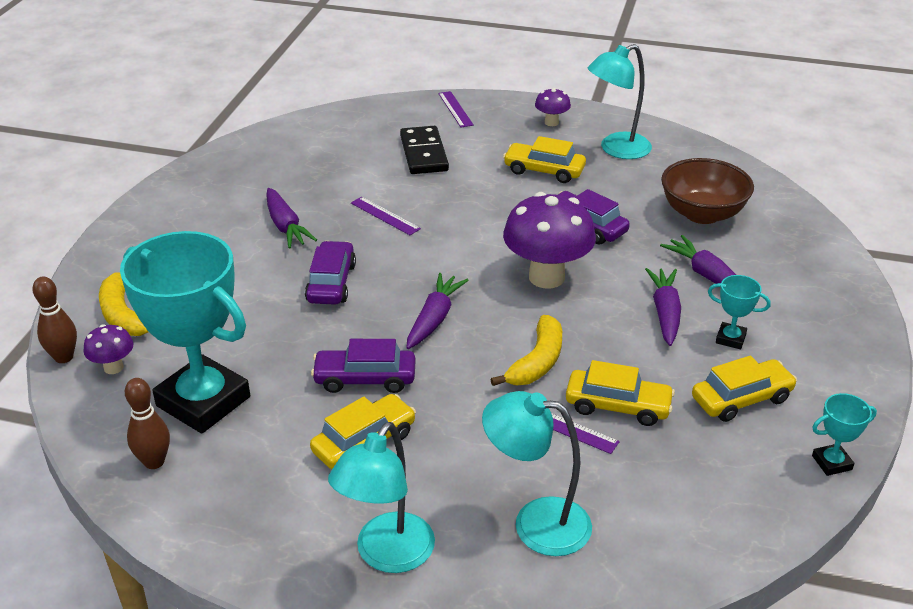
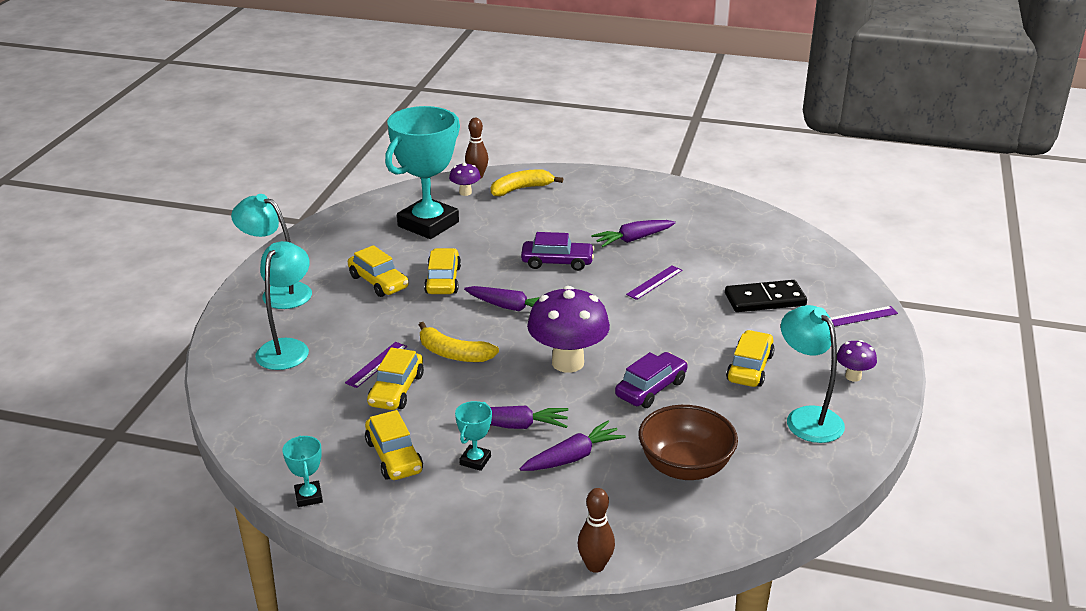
camera: 90 degrees right, 5 degrees down
(154, 462) = (376, 214): brown bowling pin -> brown bowling pin (595, 566)
(365, 379) = (443, 280): purple car -> yellow car

